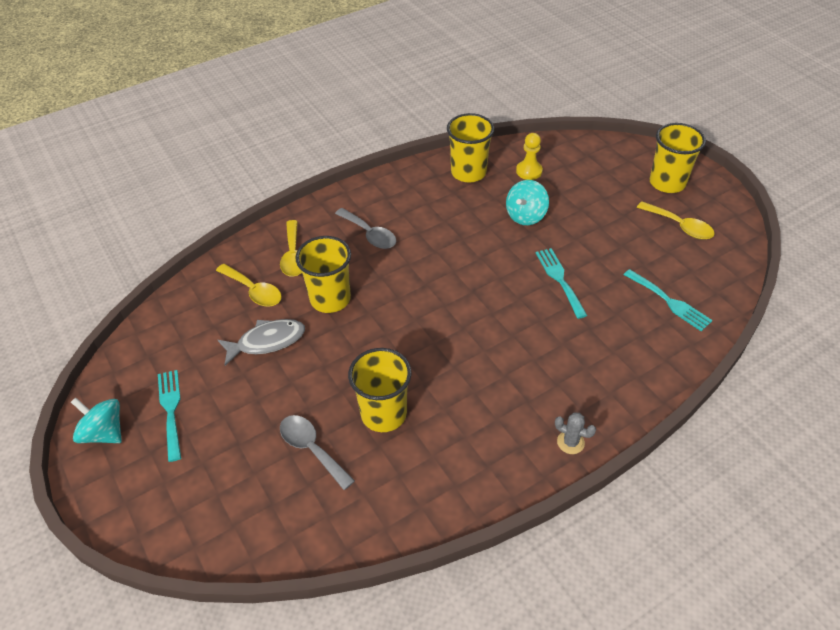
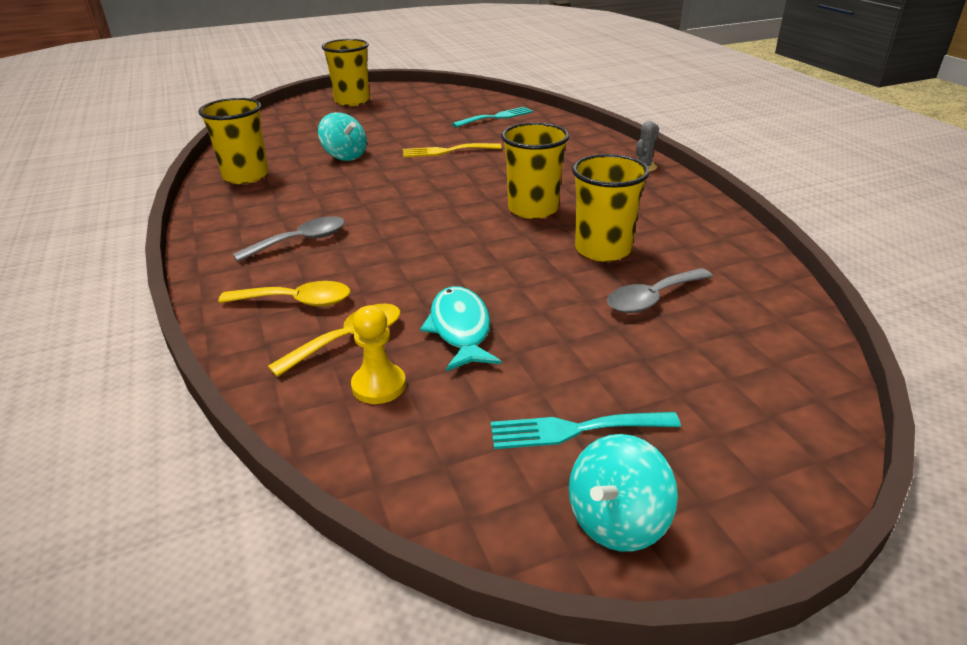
camera: 80 degrees left, 15 degrees down
(267, 341) = (460, 329): grey fish -> turquoise fish
(330, 299) = (403, 275): yellow cup -> yellow cup (533, 209)
(529, 171) = (277, 148): yellow pawn -> yellow pawn (379, 385)
(559, 279) = (446, 151): turquoise fork -> yellow fork
(679, 226) = (410, 104): yellow spoon -> none

